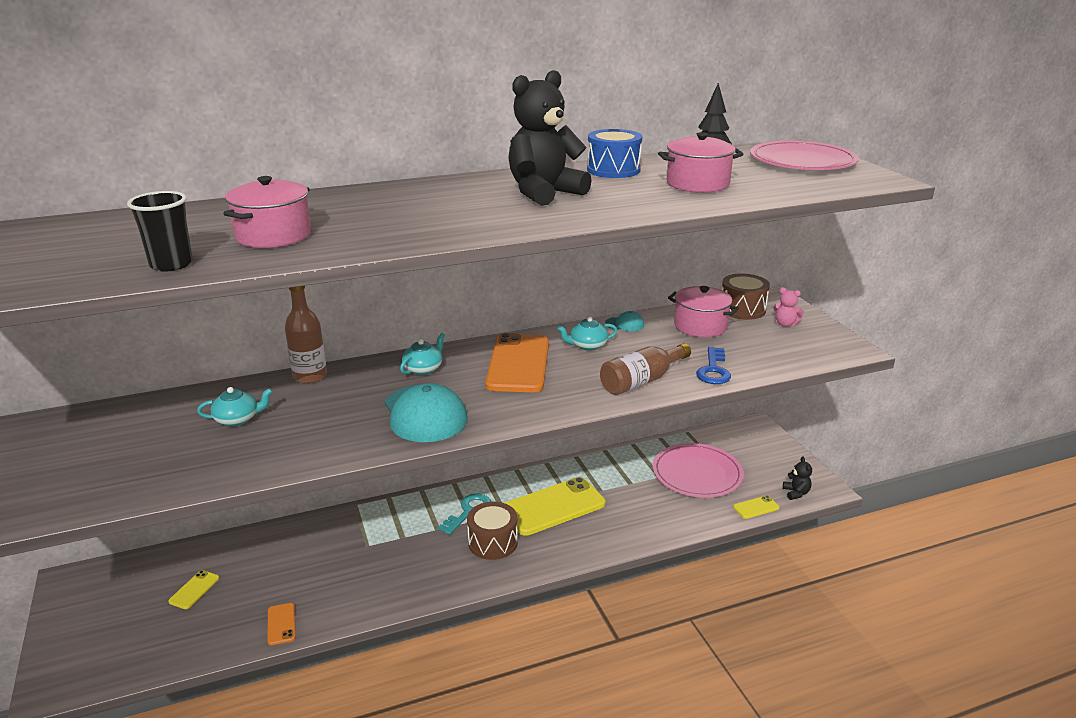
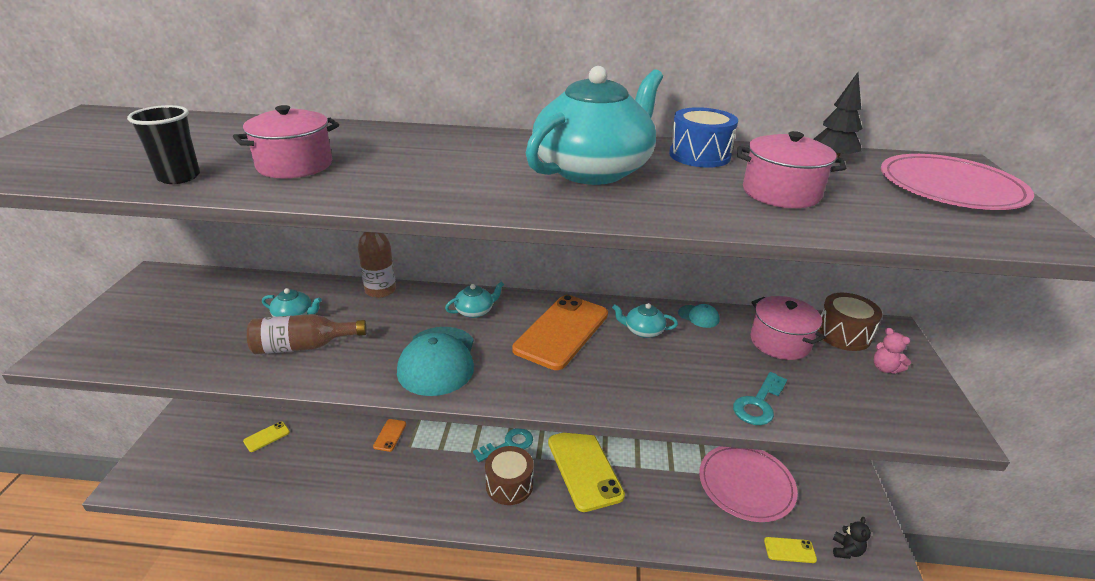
camera: 25 degrees right, 5 degrees up
(281, 624) = (301, 495): orange phone -> orange phone (390, 435)
(544, 193) = (594, 170): black teddy bear -> turquoise teapot
(553, 507) = (584, 468): yellow phone -> yellow phone turned 75 degrees clockwise
(641, 381) = (669, 392): brown bottle -> brown bottle (303, 346)
(713, 370) = (758, 403): blue key -> turquoise key

